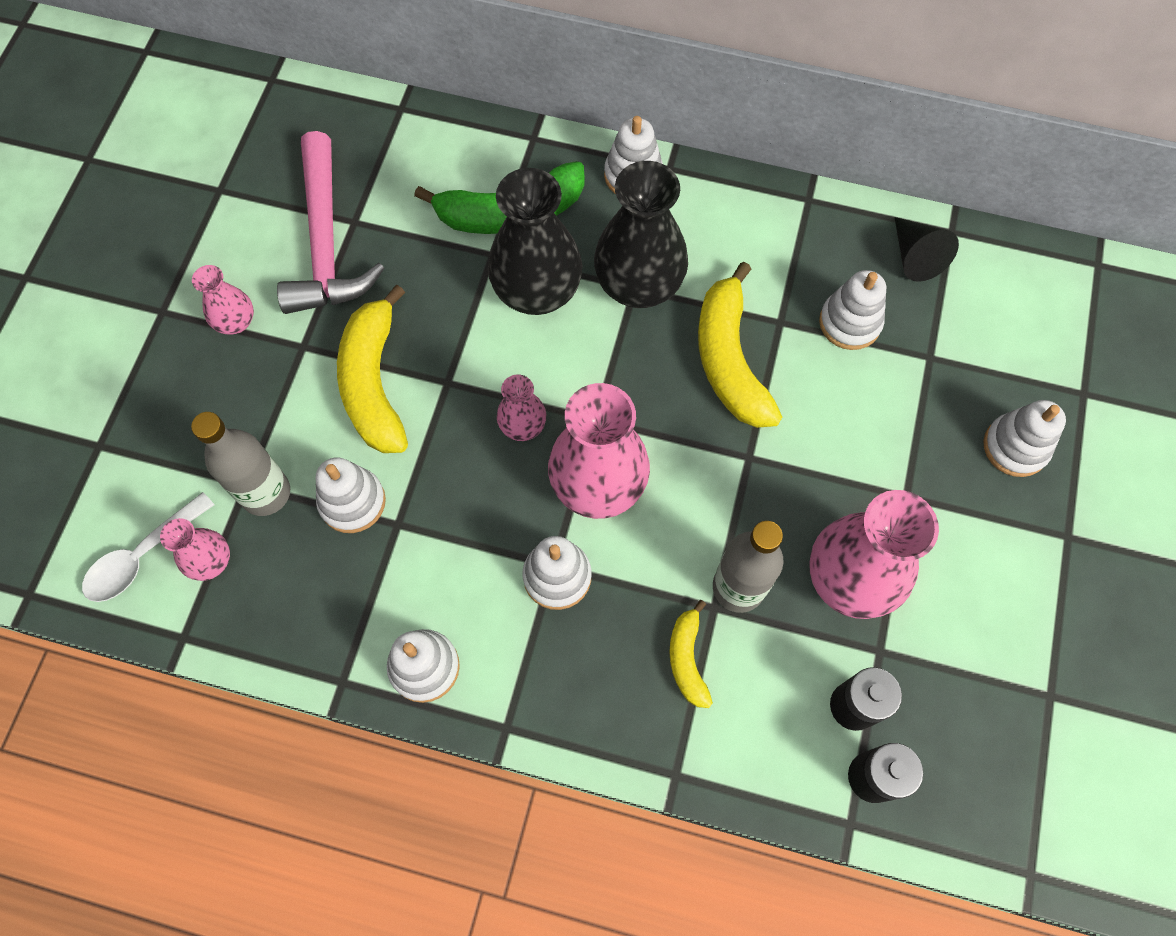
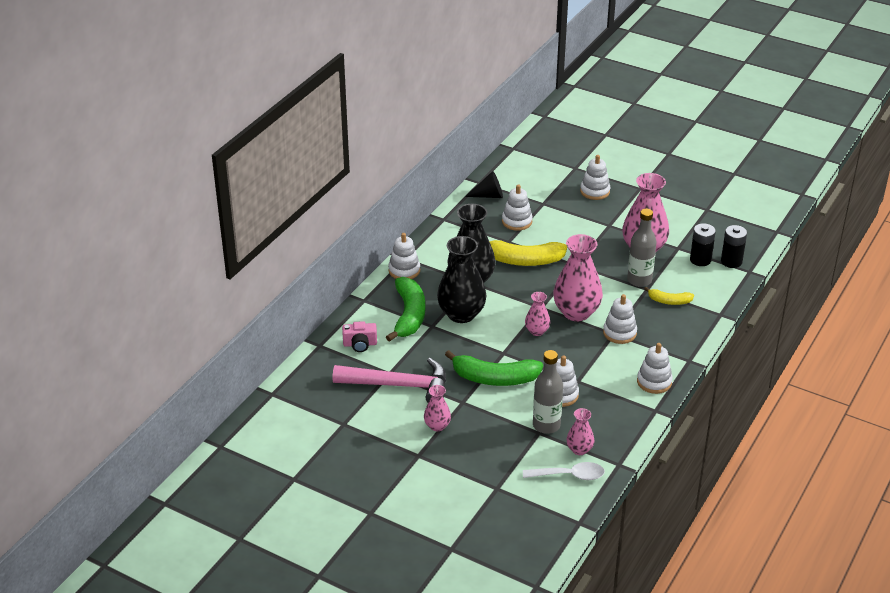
camera: 75 degrees left, 30 degrees down
(142, 556) = (569, 475): white spoon -> white spoon turned 60 degrees counterclockwise
(374, 383) = (494, 378): yellow banana -> green banana
(416, 162) = (360, 344): none -> pink camera

